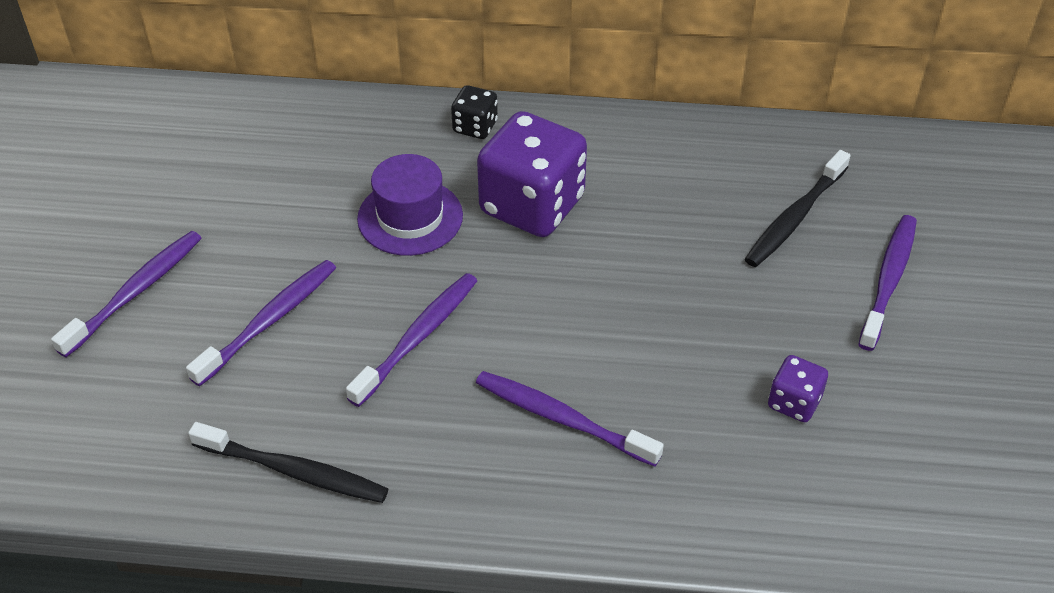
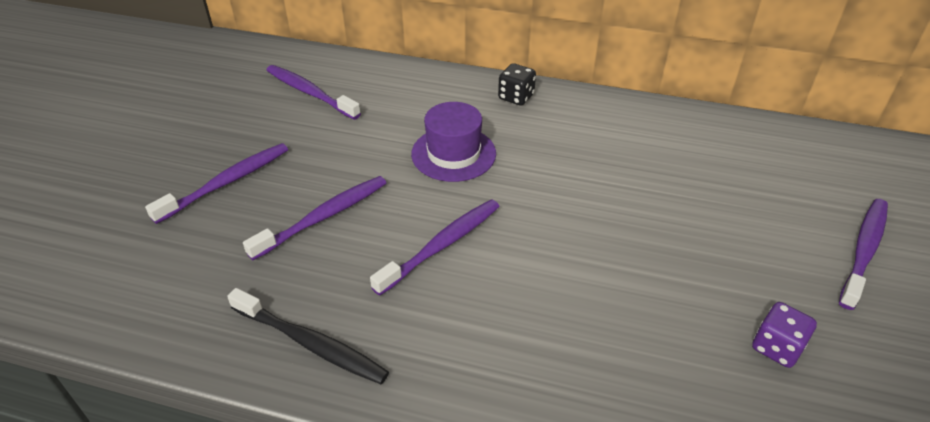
camera: 10 degrees right, 5 degrees down
(532, 205) = (553, 156): purple dice -> none
(562, 419) = (557, 331): purple toothbrush -> purple toothbrush (310, 93)
(794, 217) = (776, 190): black toothbrush -> none

